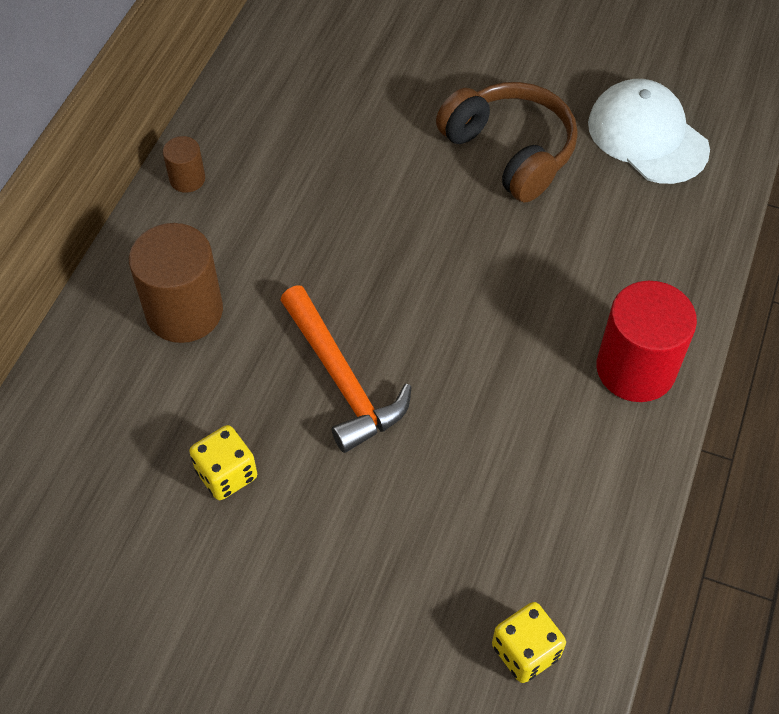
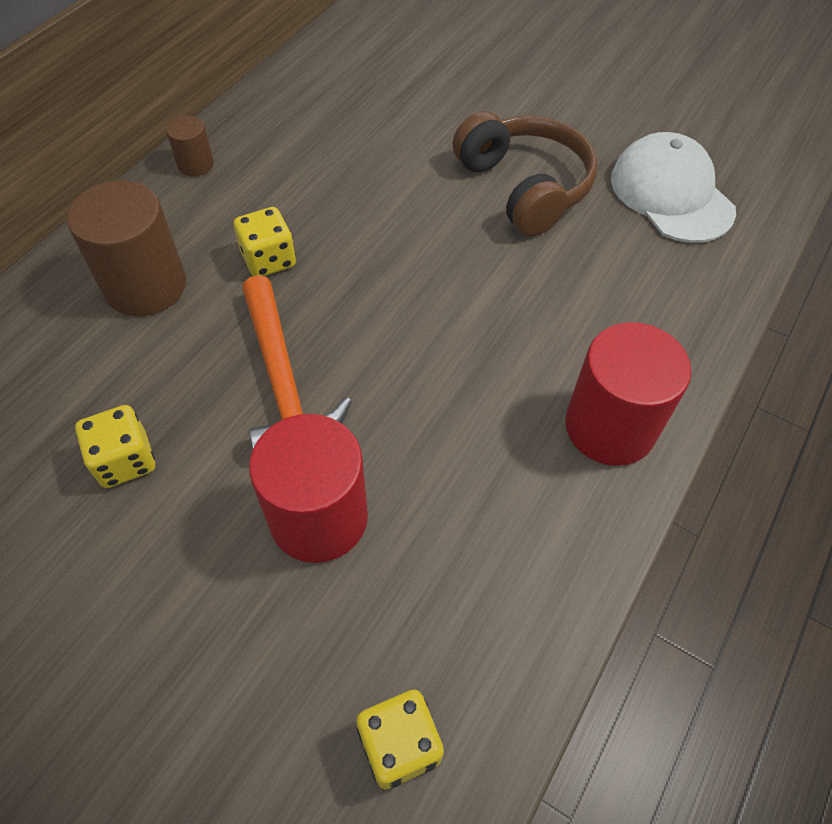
camera: 10 degrees right, 0 degrees up
(291, 266) = (269, 259): none -> yellow dice
(409, 491) = (318, 517): none -> red cylinder

